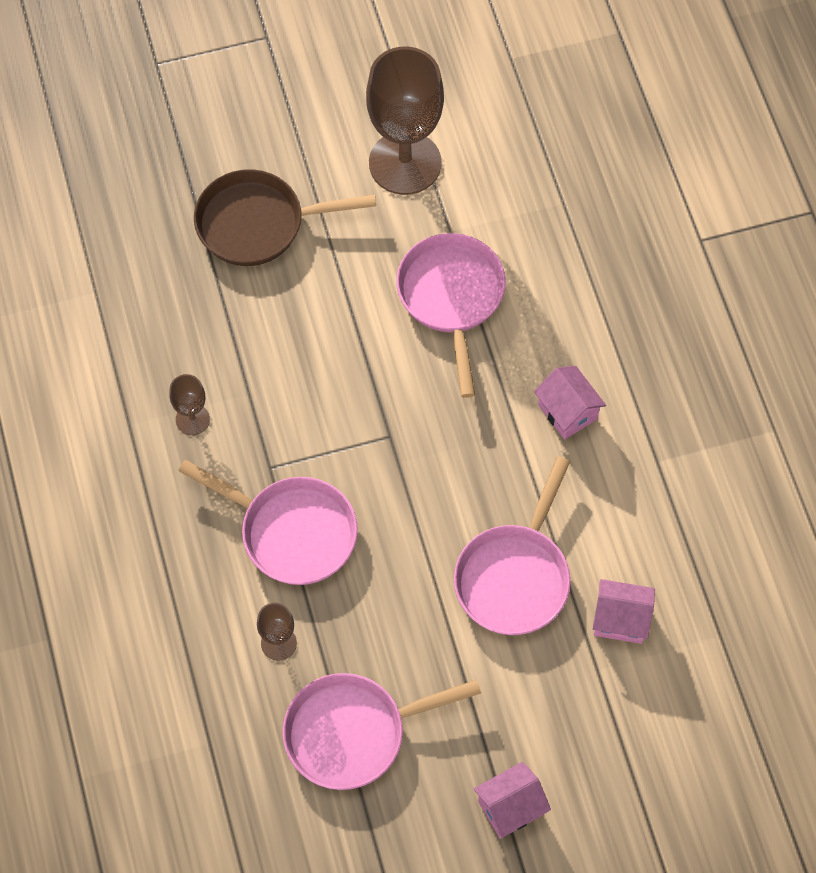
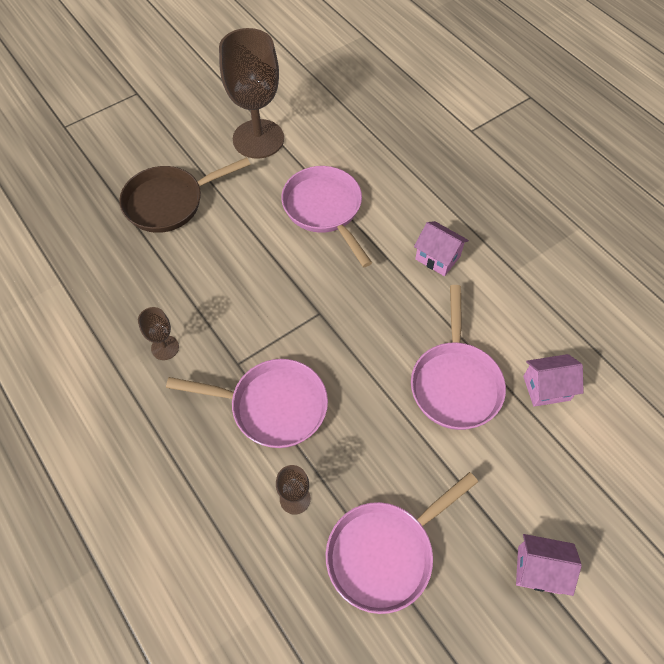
camera: 20 degrees left, 5 degrees down
(510, 807) = (539, 569): pink house -> pink house turned 60 degrees clockwise

